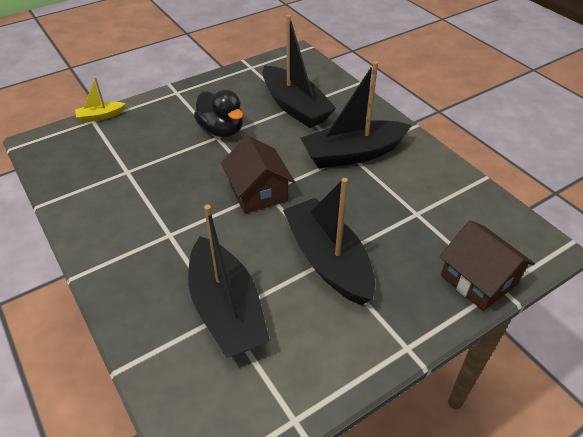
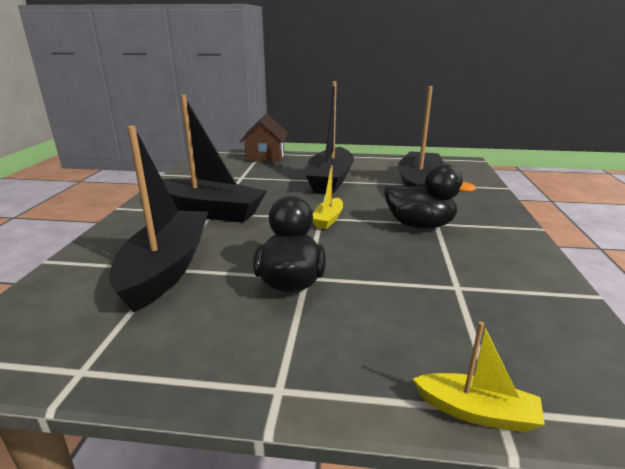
camera: 140 degrees left, 20 degrees down
(181, 223) = (419, 225): none -> black duck
(258, 192) = (328, 219): brown house -> yellow boat

